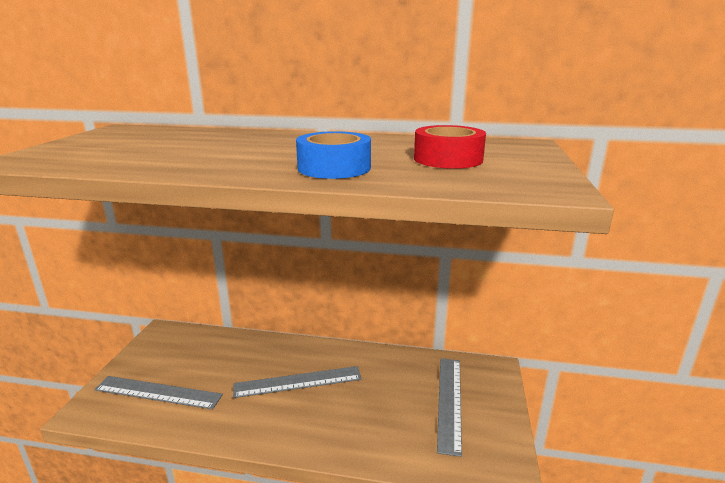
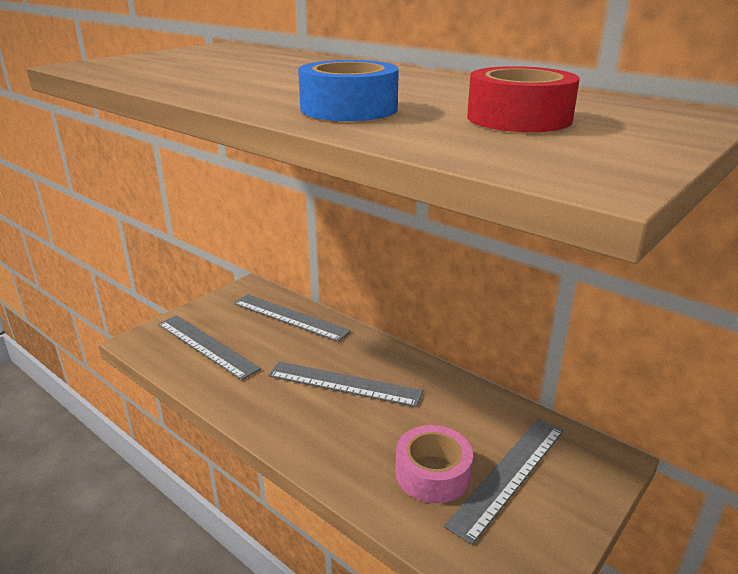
camera: 30 degrees right, 5 degrees up
(216, 345) = (290, 317): none -> grey ruler
(404, 421) = (432, 473): none -> pink tape

